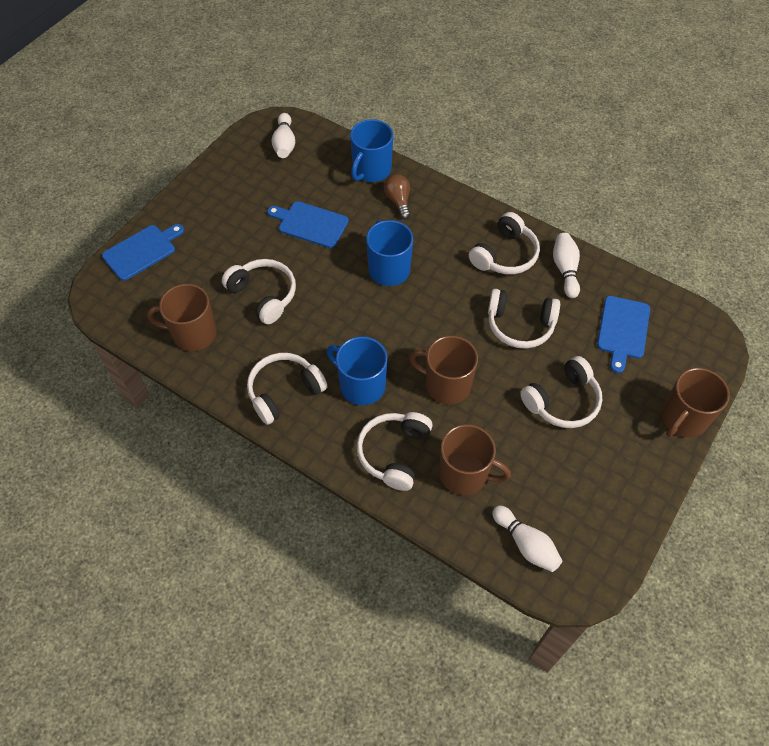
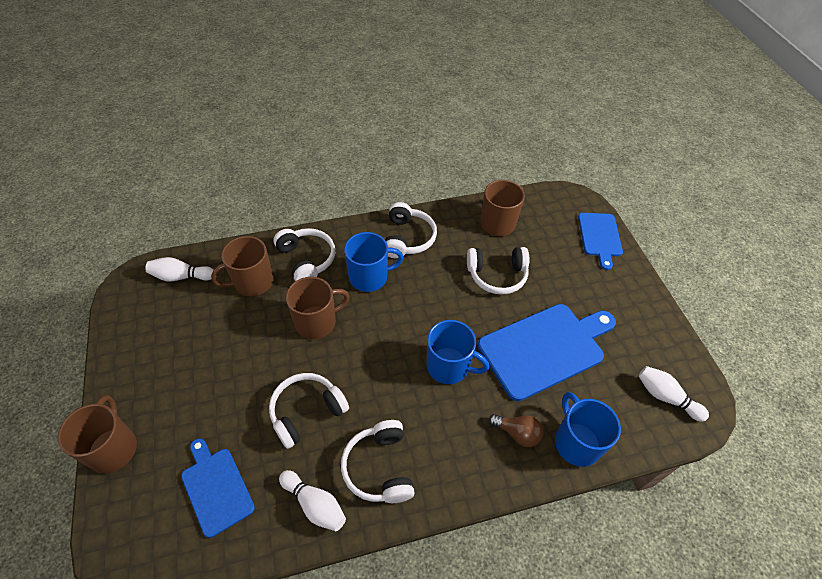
camera: 130 degrees right, 5 degrees down
(310, 224) = (545, 348): blue cutting board -> blue cutting board, size x1.72
(562, 401) = (223, 380): white headphones -> none

